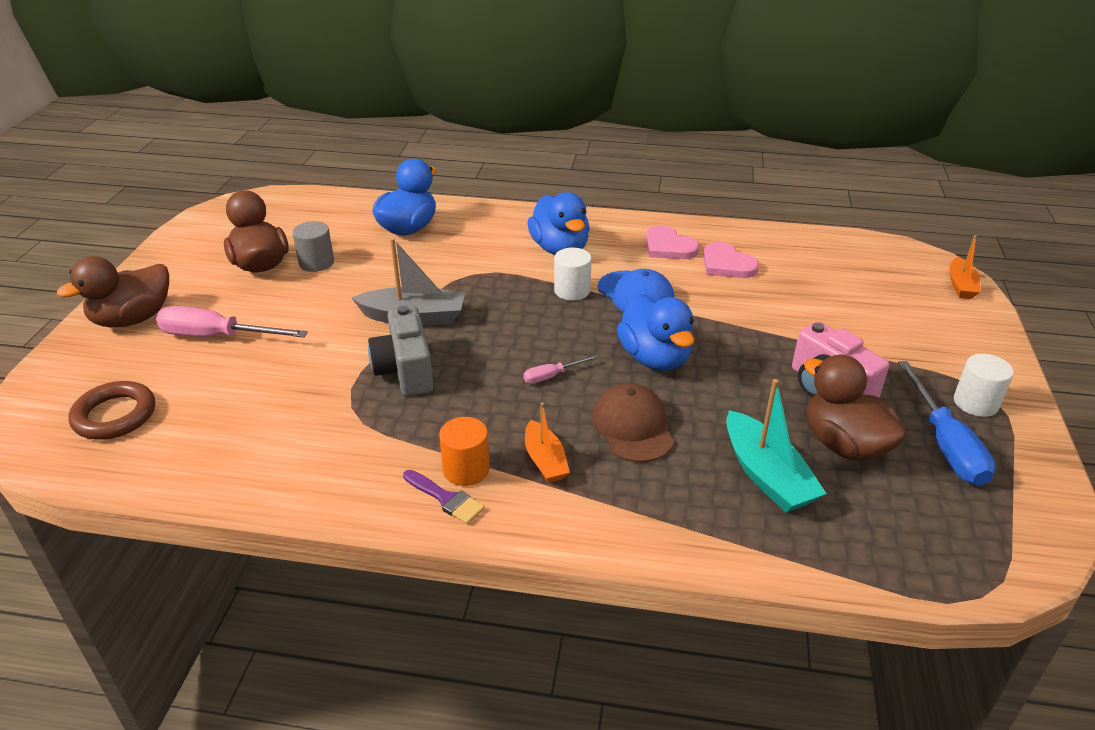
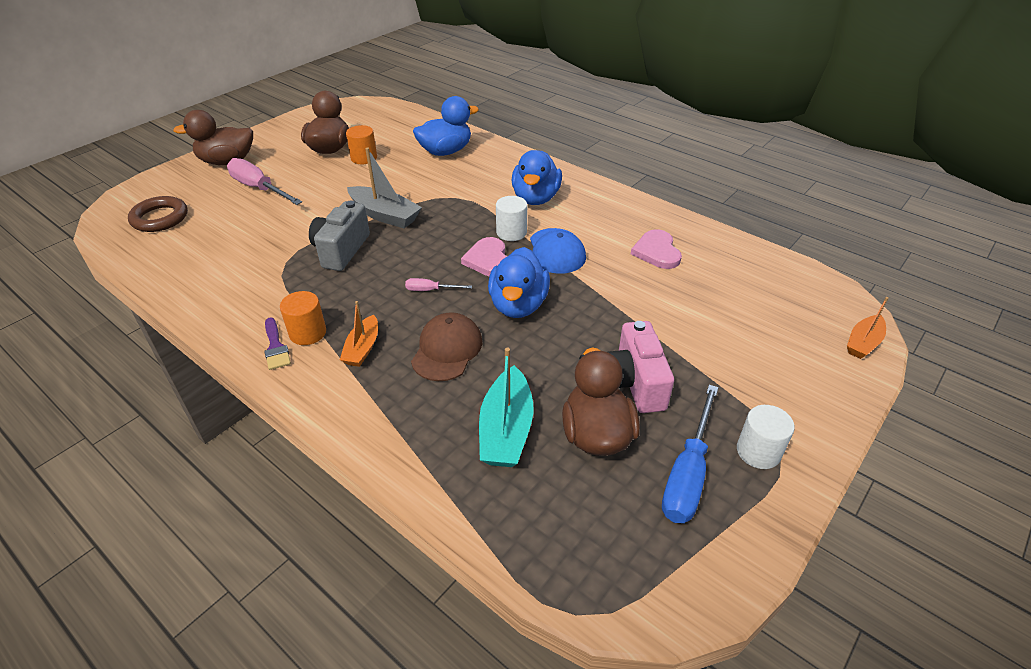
camera: 30 degrees right, 5 degrees up
(316, 263) = (364, 158): grey cylinder -> orange cylinder
(668, 246) = (622, 222): pink heart -> pink heart (488, 260)

